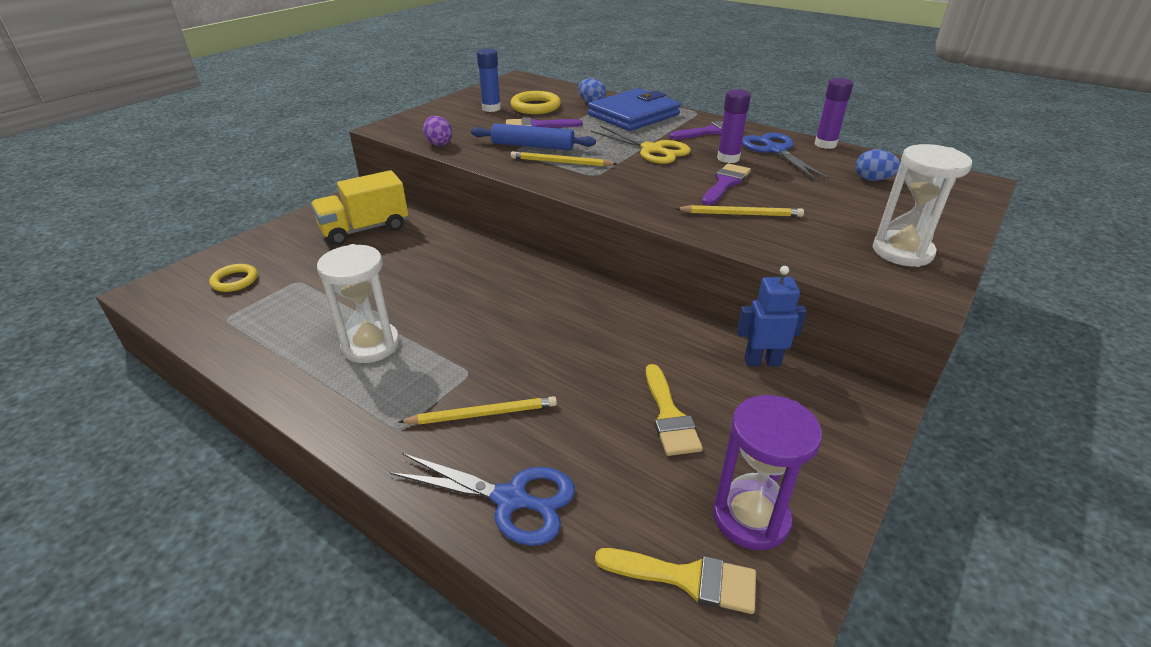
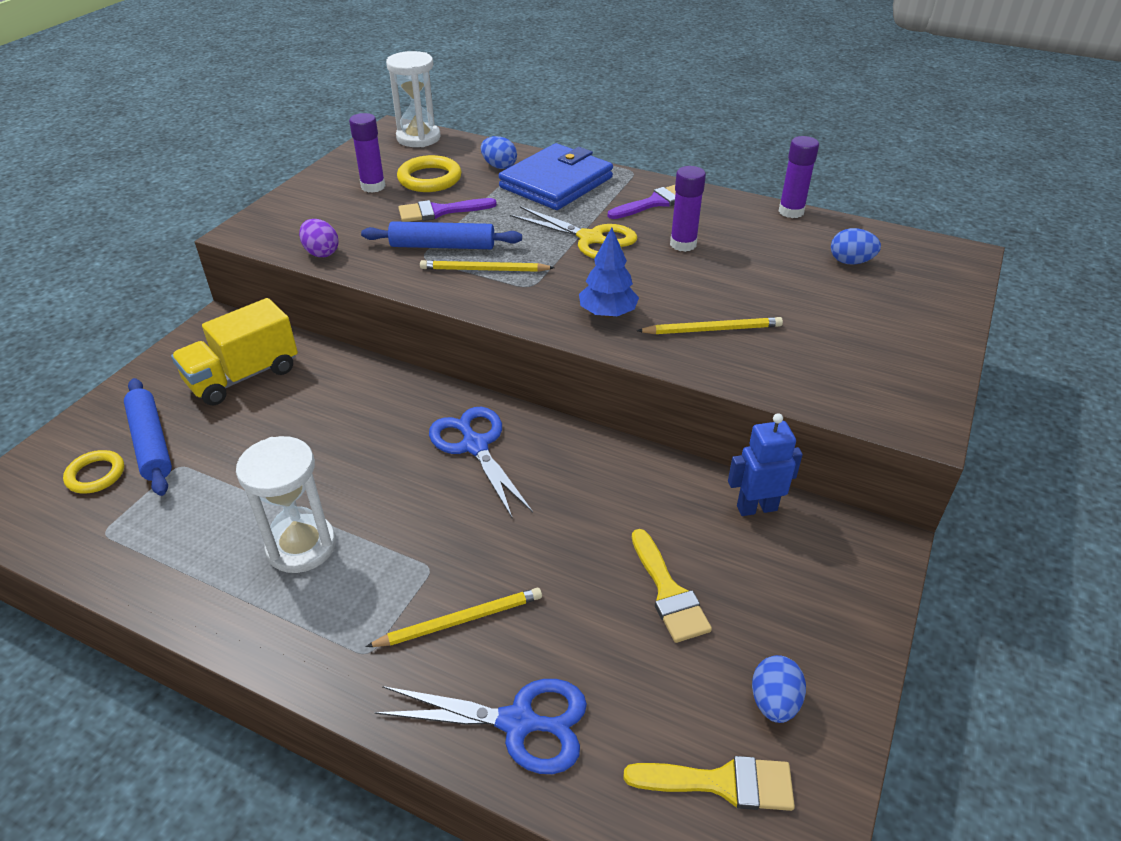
camera: 10 degrees left, 5 degrees up
(282, 265) = (151, 443): none -> blue rolling pin
(491, 108) = (373, 186): blue glue stick -> purple glue stick
(654, 197) = (608, 313): none -> blue tree
(725, 183) = (686, 284): purple brush -> none
(751, 517) = (774, 702): purple hourglass -> blue egg
(775, 150) = (735, 226): blue scissors -> blue scissors (475, 445)
(902, 252) = (894, 365): white hourglass -> white hourglass (418, 138)

